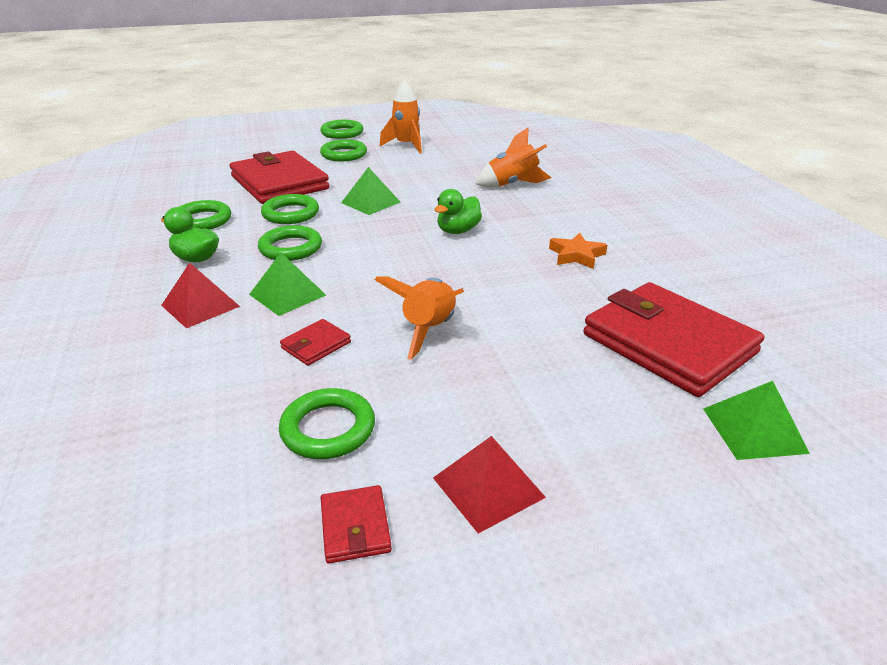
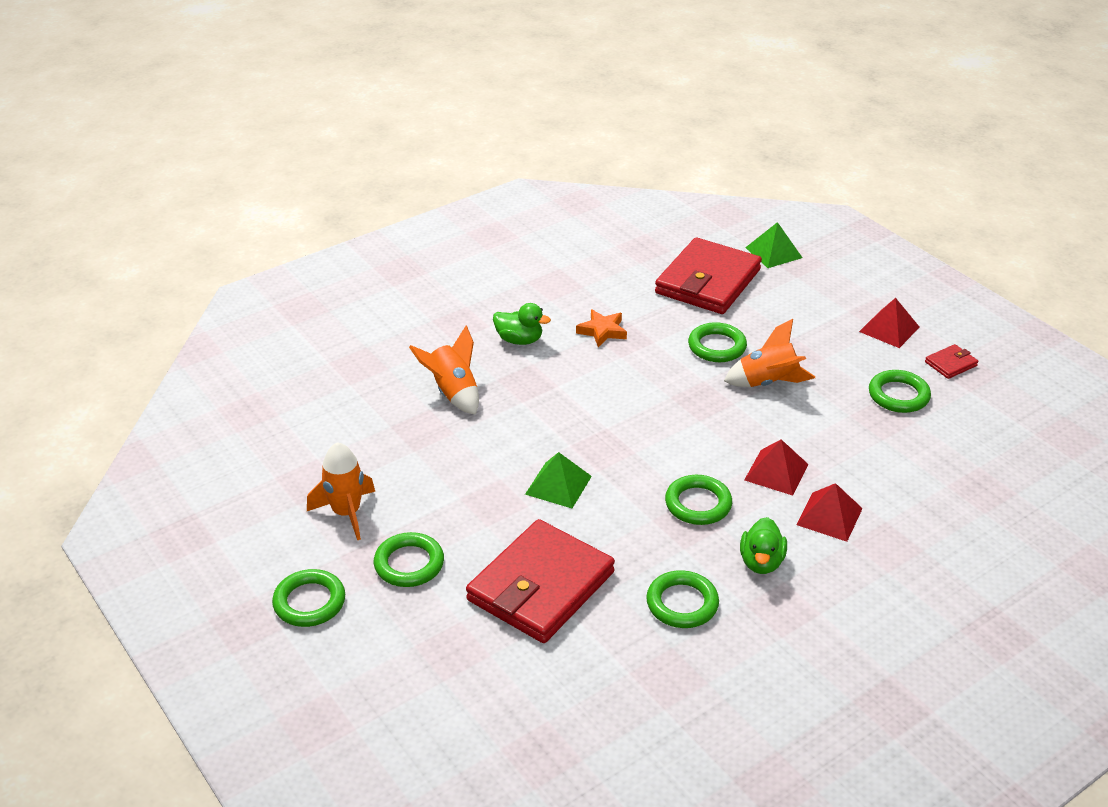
camera: 110 degrees left, 5 degrees up
(287, 294) = (776, 472): green pyramid -> red pyramid
(291, 214) = (623, 537): green ring -> green ring (717, 346)
(316, 345) = (827, 430): red wallet -> none
(458, 231) = (594, 405): green duck -> green duck (519, 340)

